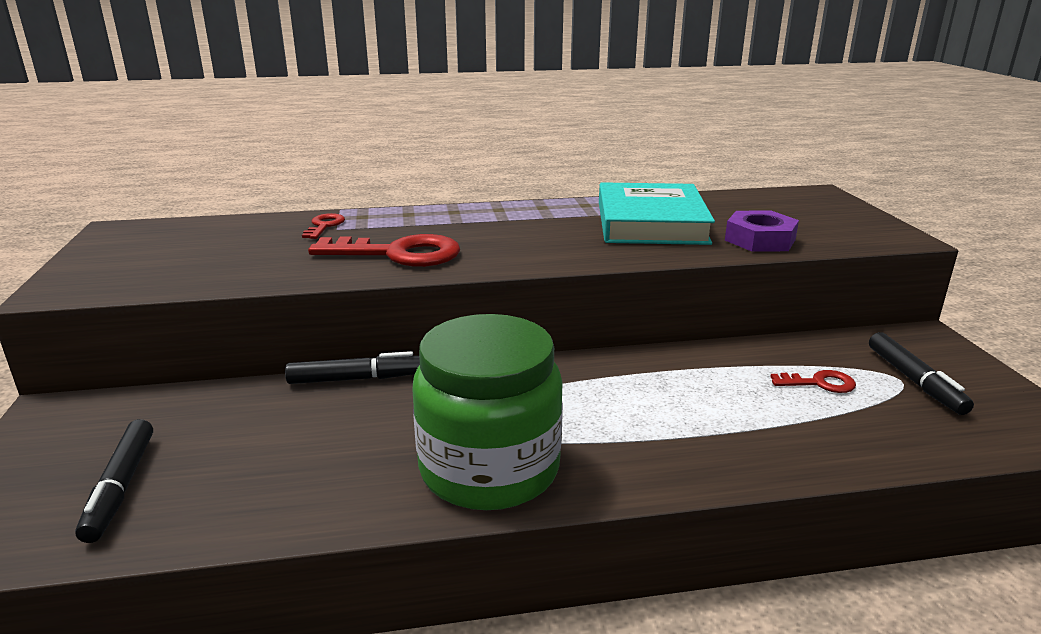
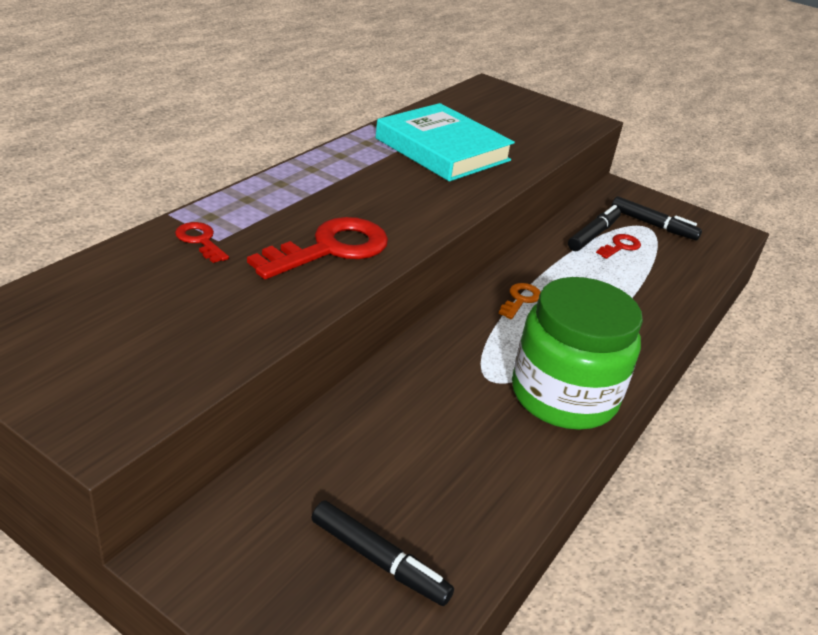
camera: 50 degrees left, 10 degrees up
(356, 379) = (376, 378): black marker -> black marker (593, 235)
(597, 380) = (520, 299): none -> orange key
(760, 240) = (528, 146): purple nut -> none

